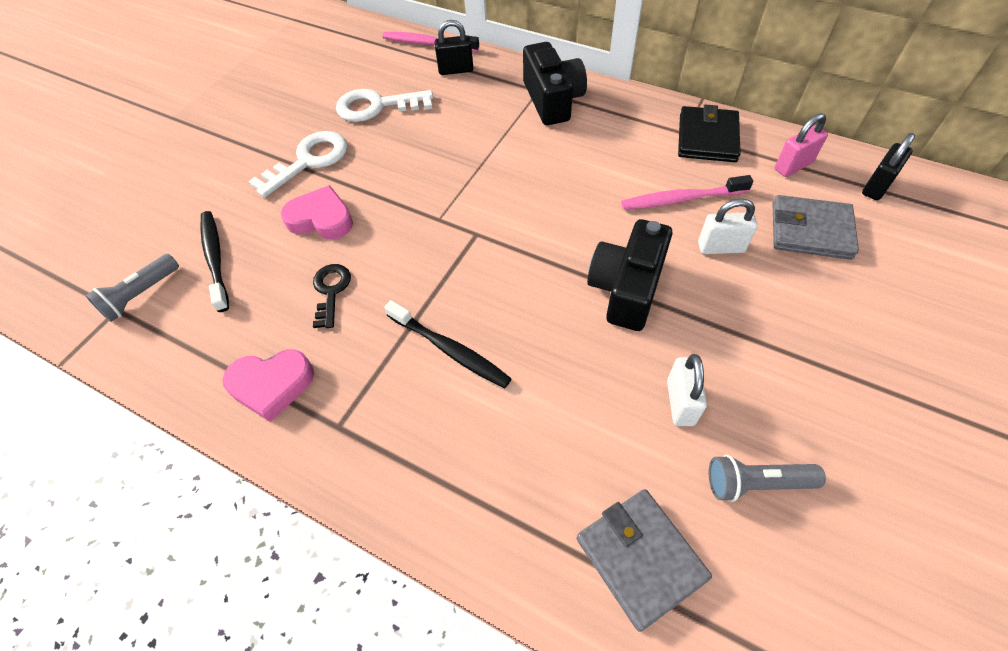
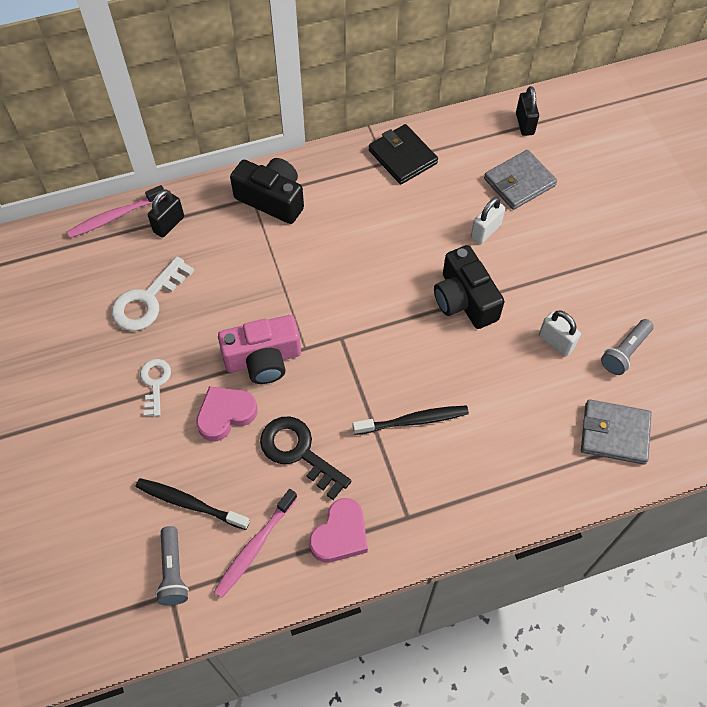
camera: 50 degrees left, 5 degrees up
(308, 161) = (155, 383): white key -> white key, size x0.63
(331, 291) = (299, 452): black key -> black key, size x1.59
(398, 202) = (263, 359): none -> pink camera
(681, 199) = (432, 215): pink toothbrush -> pink toothbrush (255, 547)
(793, 166) = (469, 142): pink padlock -> none

